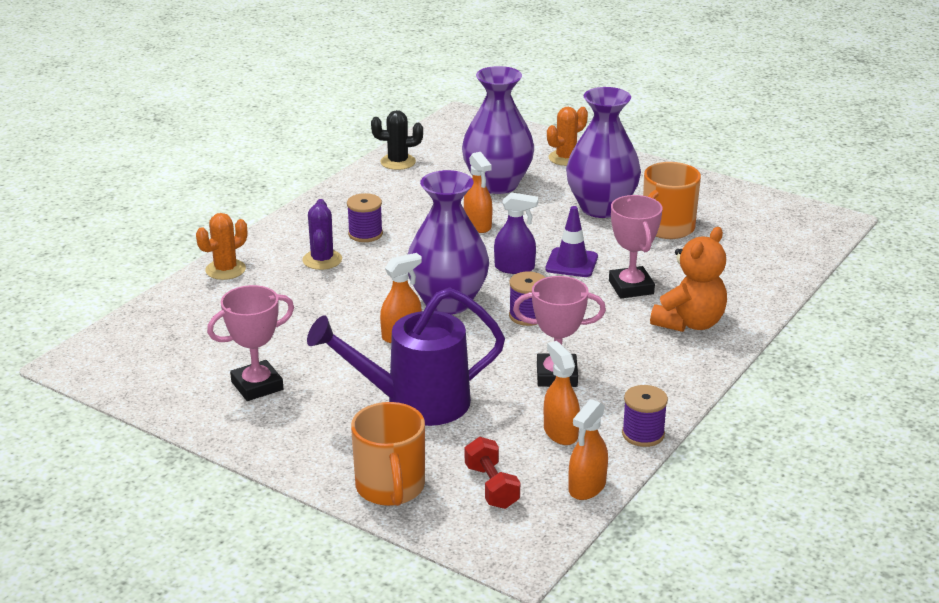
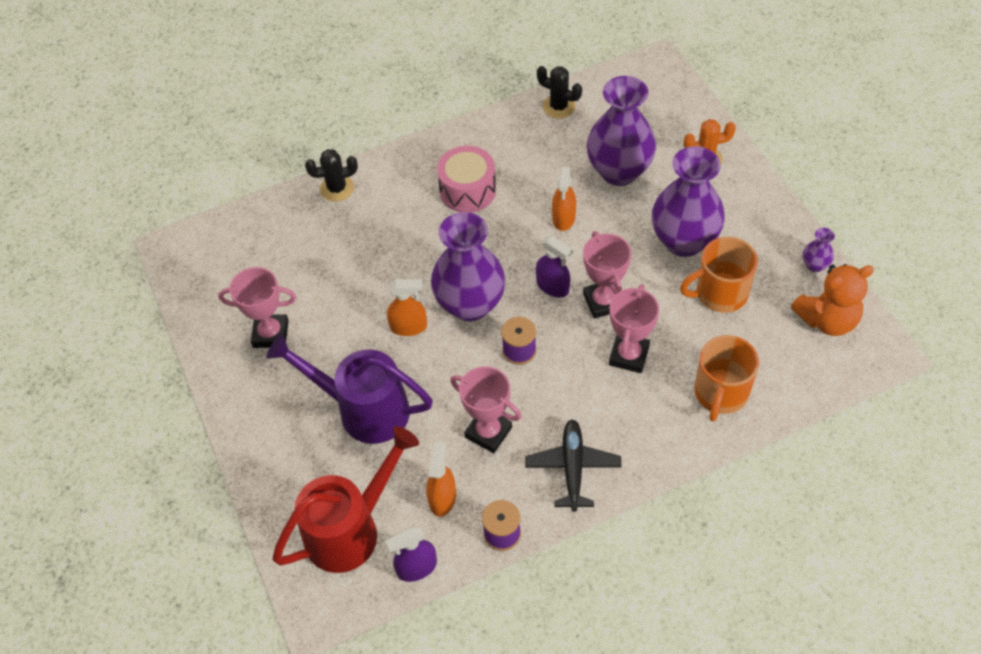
camera: 35 degrees right, 25 degrees up
(225, 270) = (337, 188): orange cactus -> black cactus
(322, 260) = (413, 208): purple cactus -> none
(365, 234) = (467, 190): purple spool -> pink drum
(390, 487) = (283, 491): orange mug -> orange mug (720, 393)
(491, 487) = (351, 529): red dumbbell -> red watering can
(571, 263) = (603, 302): purple traffic cone -> pink trophy
(587, 487) = (416, 567): orange spray bottle -> purple spray bottle
(659, 370) = (572, 467): none -> black plane
(689, 323) = (642, 423): orange teddy bear -> orange teddy bear (827, 320)
(725, 190) = (814, 265): none -> purple vase

